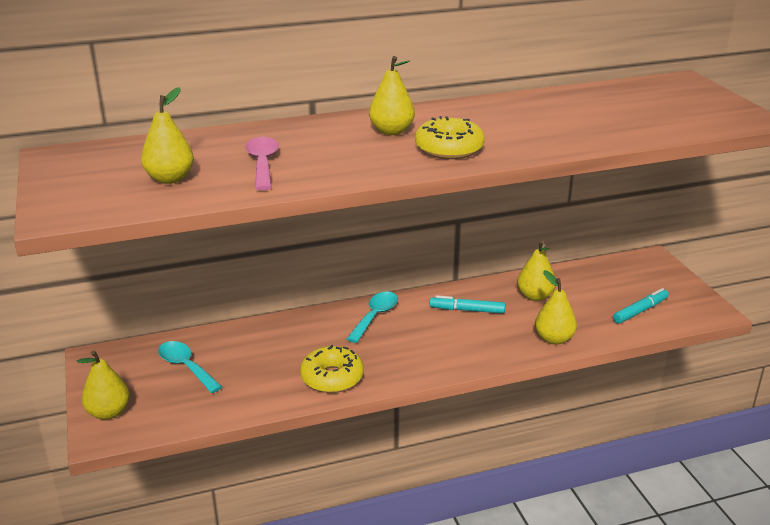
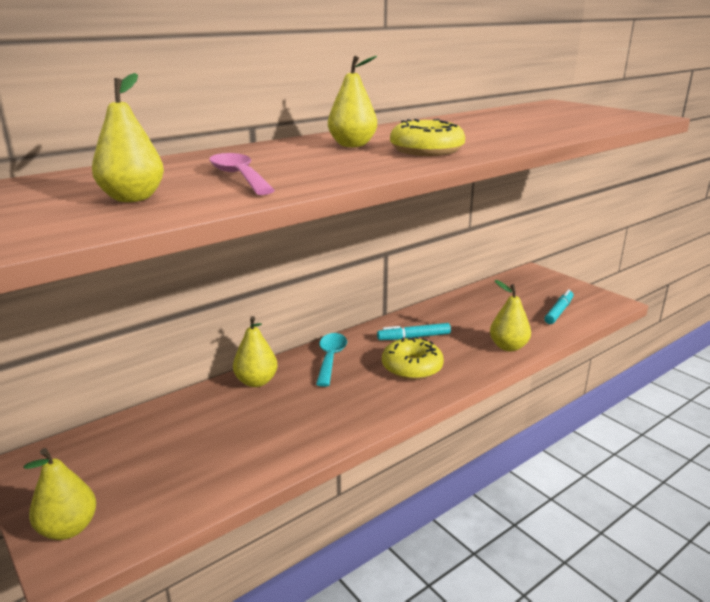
camera: 20 degrees left, 5 degrees down
(186, 367) = (148, 450): turquoise spoon -> none
(332, 377) = (323, 426): yellow donut -> yellow donut (412, 367)
(535, 296) = (464, 315): yellow pear -> yellow pear (256, 382)

